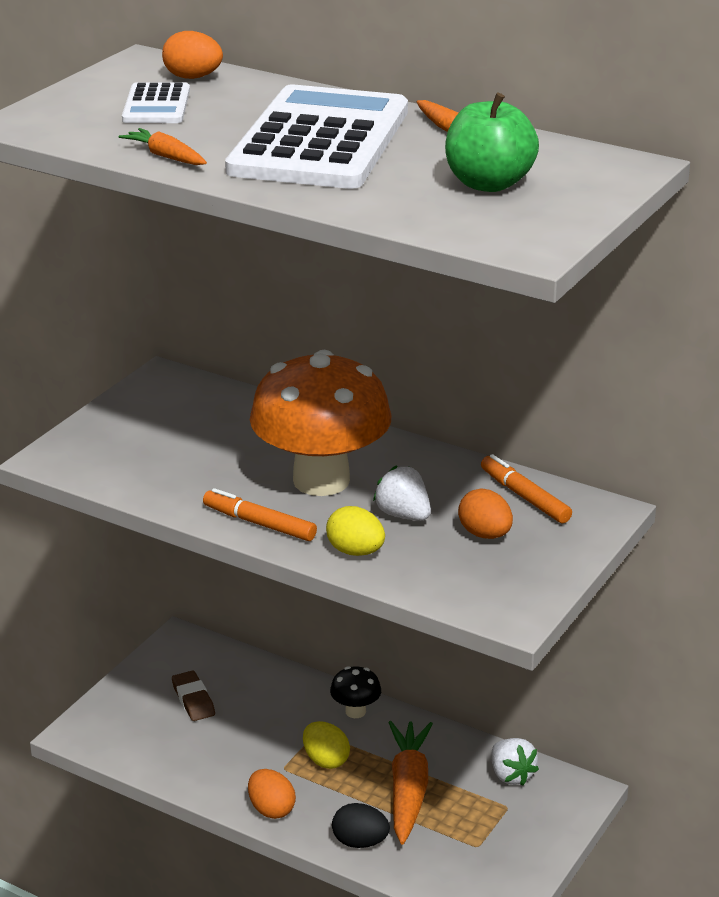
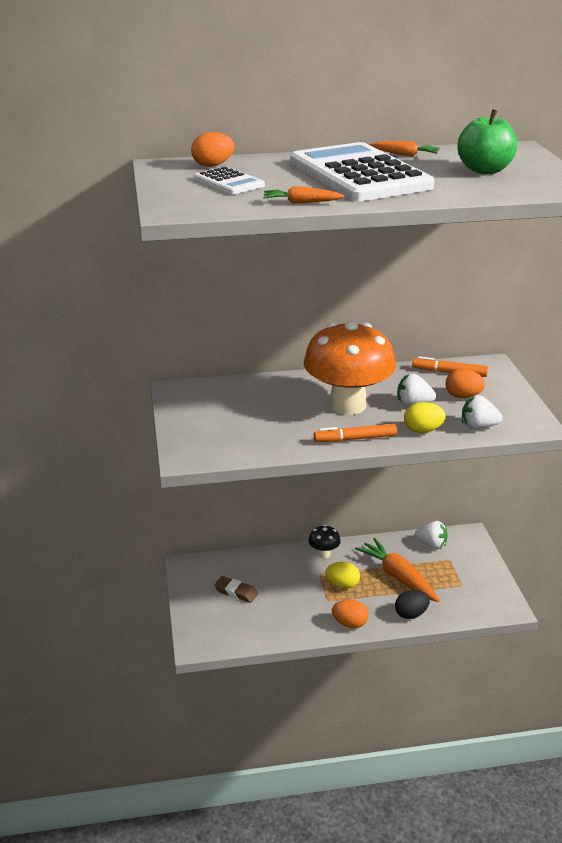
camera: 40 degrees left, 0 degrees up
(433, 580) = (478, 426): none -> white strawberry

